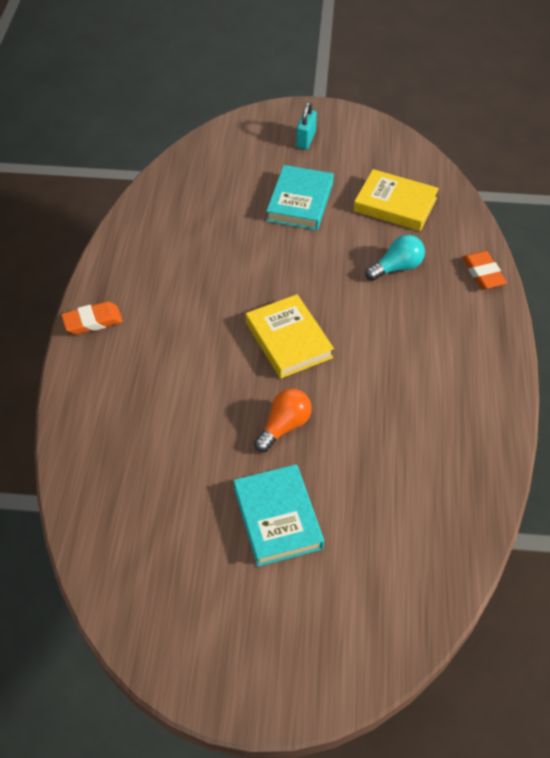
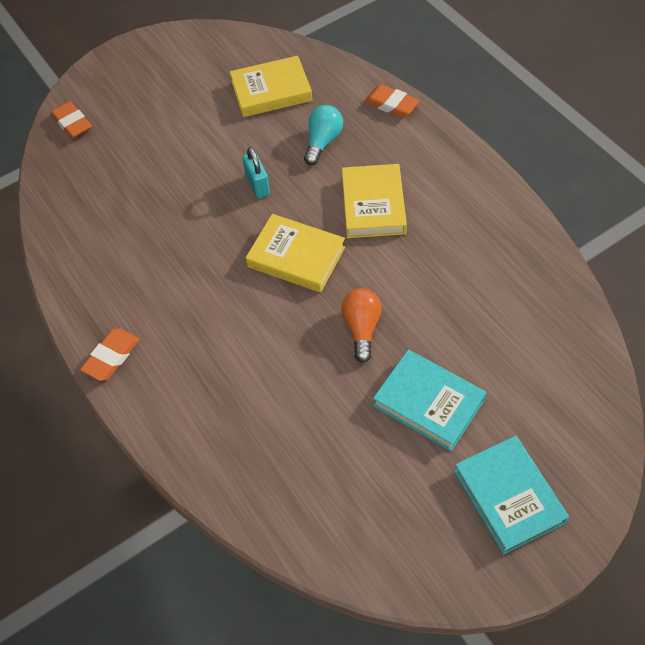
camera: 35 degrees left, 5 degrees up
(226, 141) = (72, 123): none -> orange eraser
(300, 202) = (191, 137): turquoise book -> turquoise book (508, 496)
(306, 140) = (142, 81): turquoise padlock -> turquoise padlock (257, 185)
(387, 341) = (373, 205): none -> yellow book

